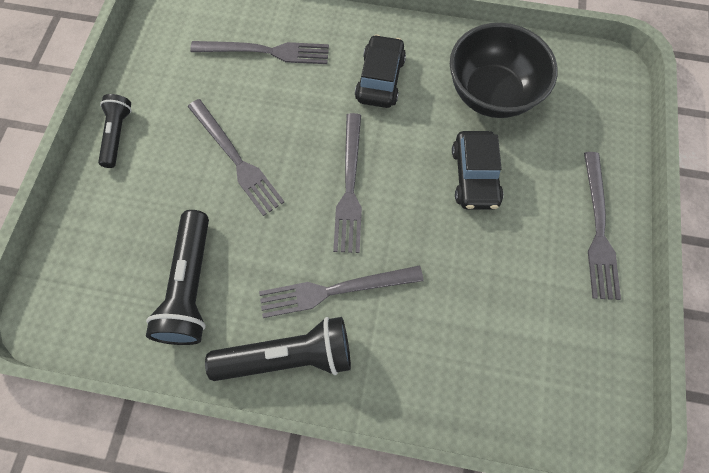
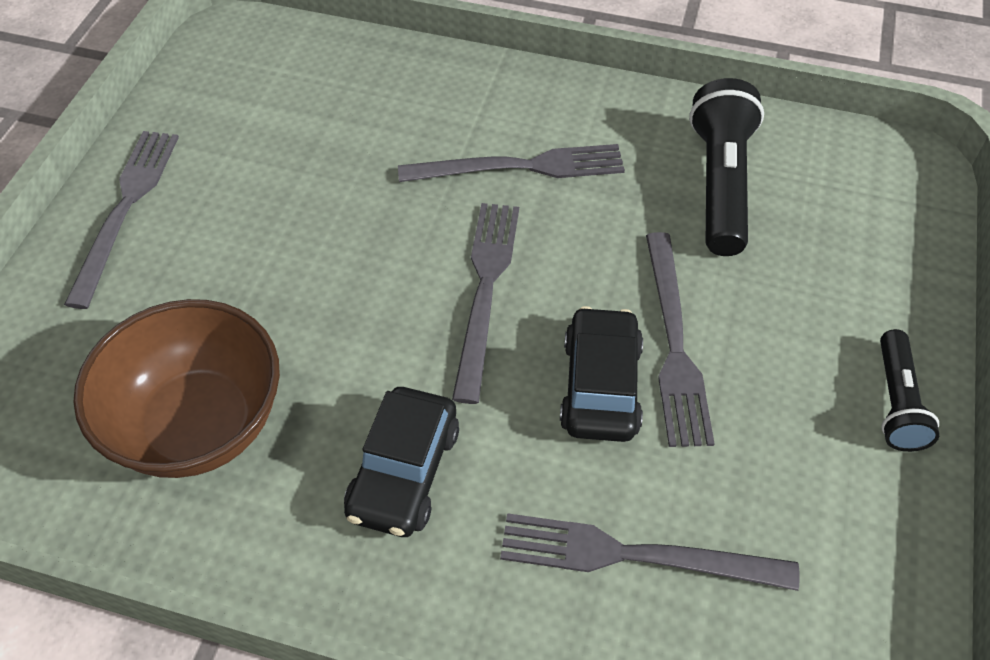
camera: 175 degrees left, 15 degrees down
(236, 159) = (674, 344): grey fork -> grey fork turned 150 degrees counterclockwise
(288, 356) = (583, 109): black flashlight -> none
(474, 176) = (281, 290): black car -> black car (600, 386)
(491, 94) = (199, 425): black bowl -> brown bowl

